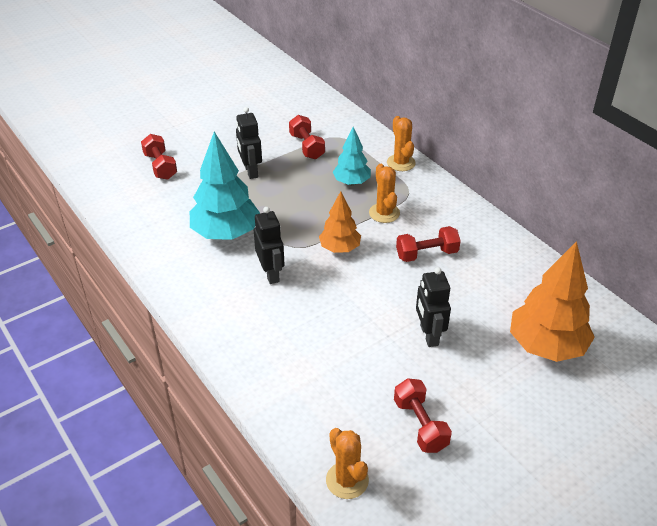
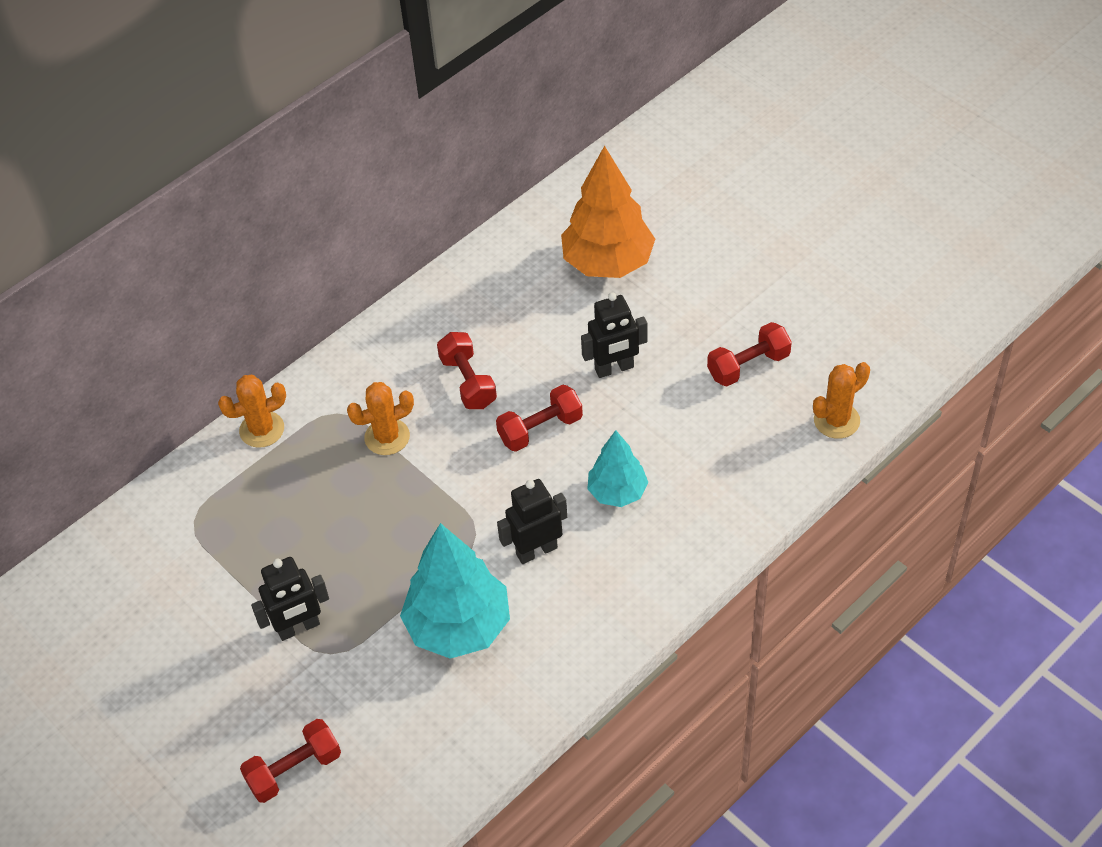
camera: 95 degrees left, 10 degrees up
(306, 146) = (223, 561): red dumbbell -> red dumbbell (540, 429)
(340, 248) = (471, 479): orange tree -> none
(351, 182) = (317, 485): turquoise tree -> turquoise tree (617, 492)

